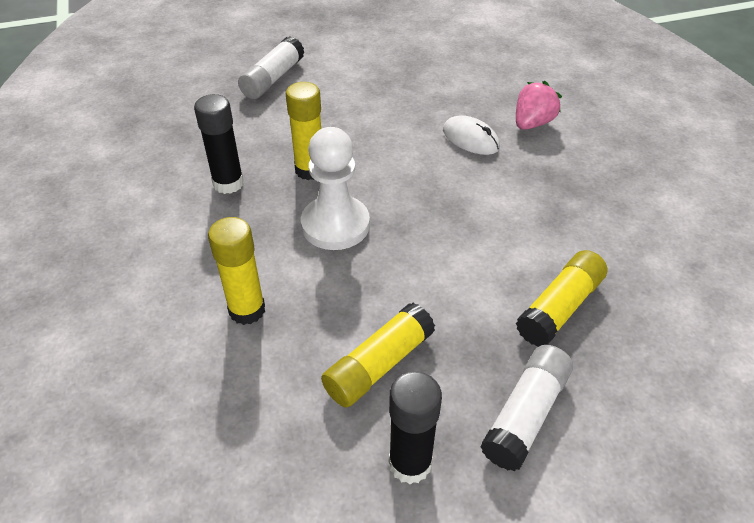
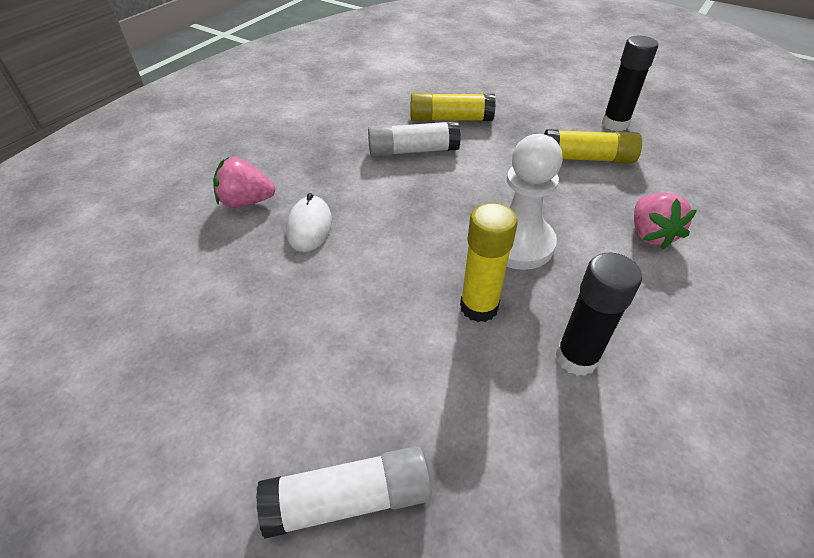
camera: 130 degrees left, 0 degrees up
(247, 310) = (650, 234): yellow glue stick -> pink strawberry
(525, 415) = (535, 106): white glue stick -> white glue stick (413, 151)

